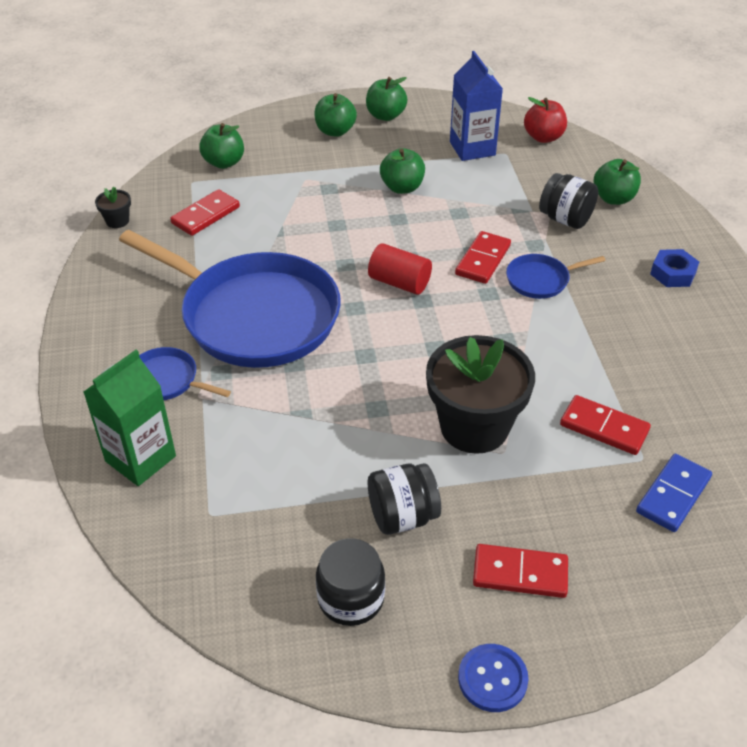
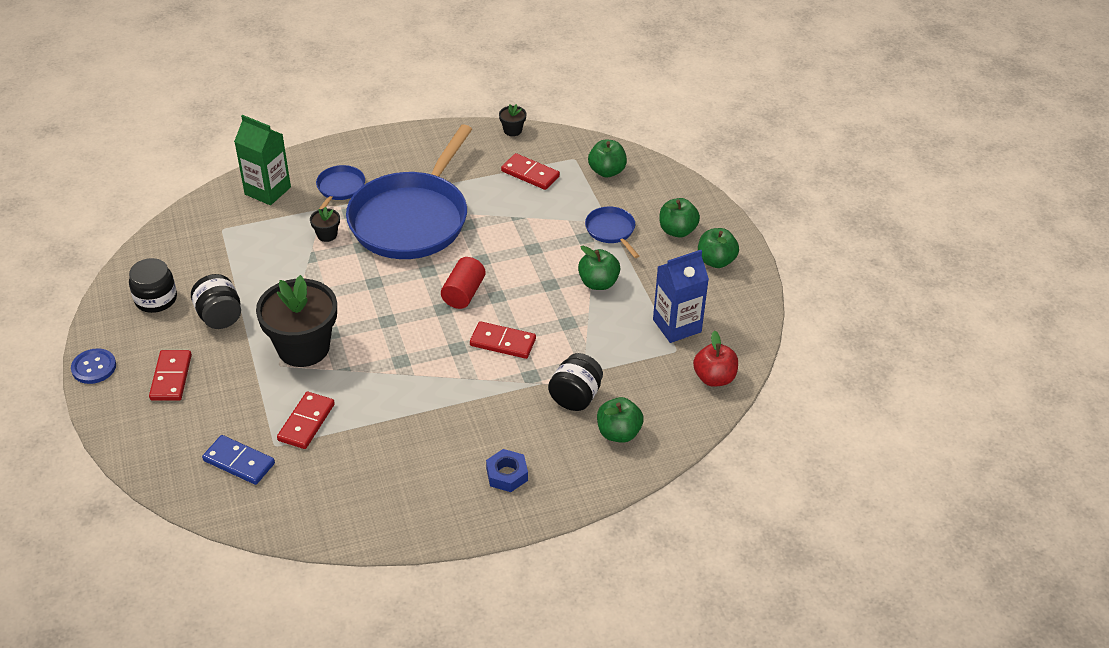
camera: 80 degrees right, 0 degrees up
(260, 397) = (327, 235): none -> black flower pot
(540, 280) = (481, 381): blue pan -> blue pan (611, 231)

